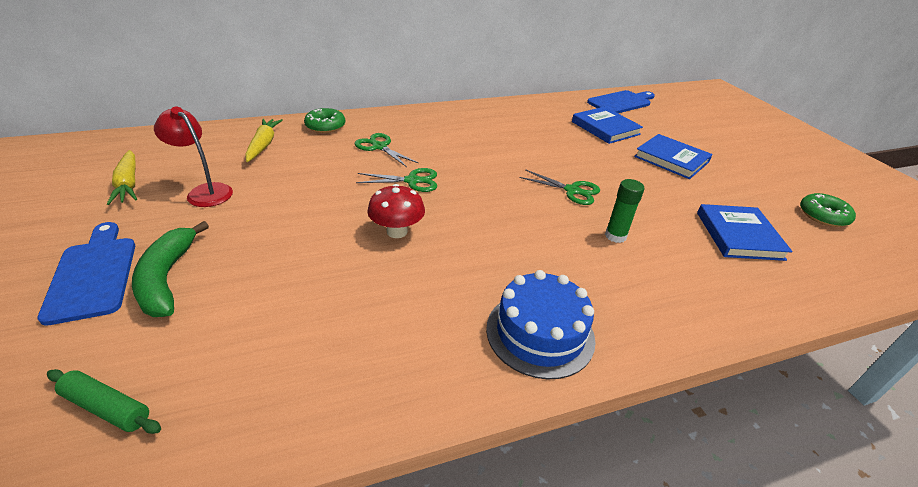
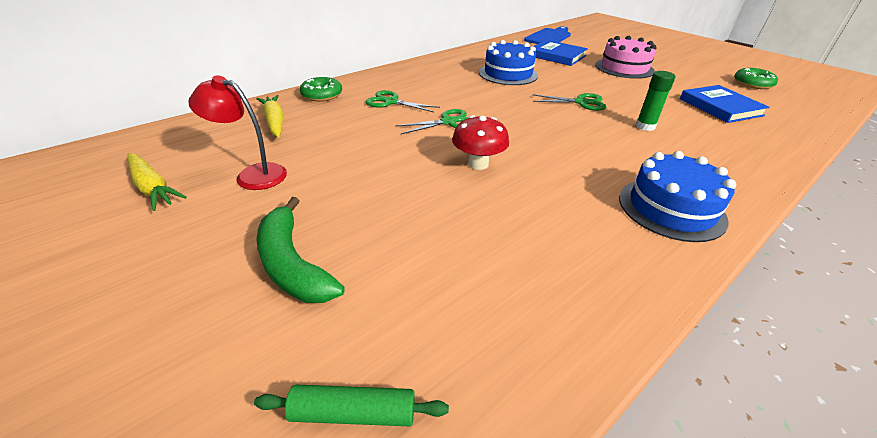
camera: 20 degrees left, 0 degrees up
(93, 274) = (198, 286): blue cutting board -> none
(526, 139) = (508, 74): none -> blue cake
(671, 159) = (624, 68): blue book -> pink cake

